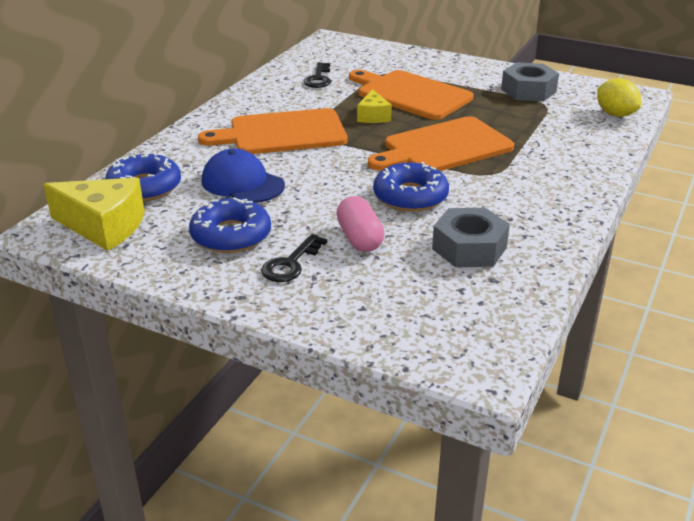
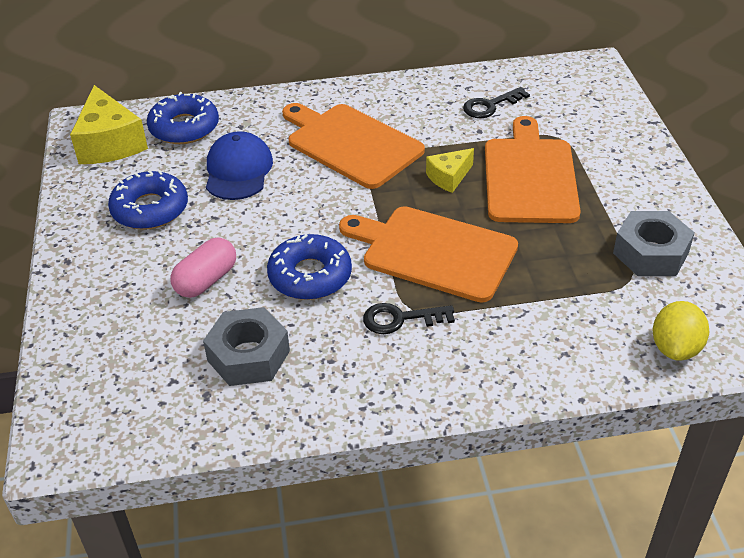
camera: 55 degrees right, 10 degrees up
(291, 263) = (134, 262): black key -> black key (401, 319)

